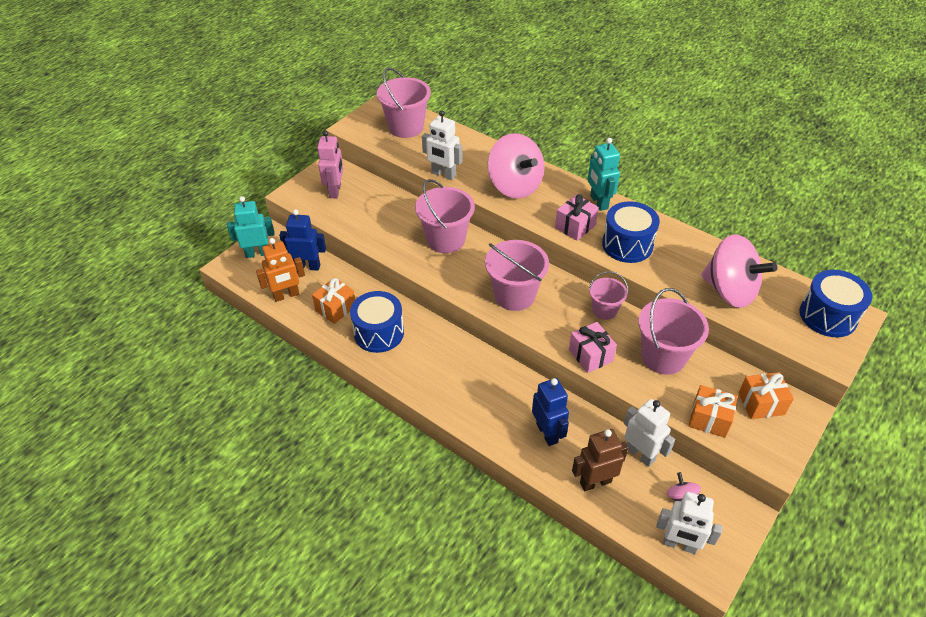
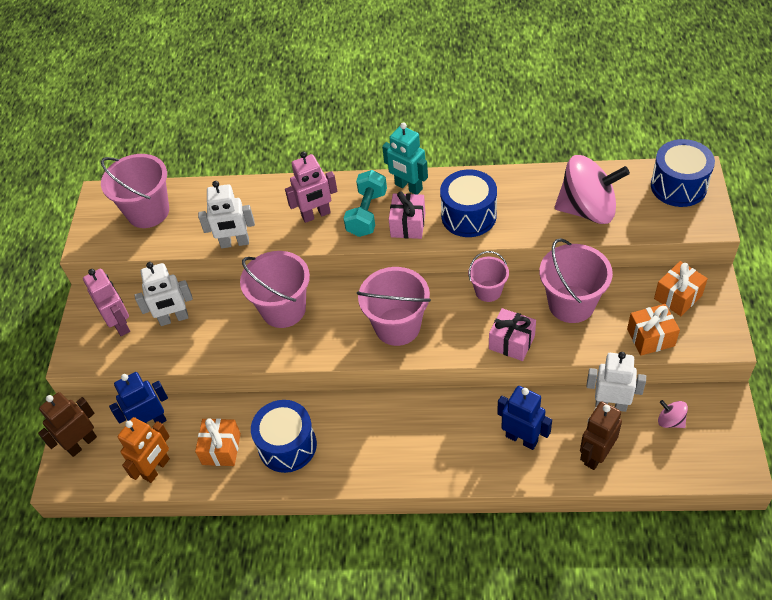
camera: 30 degrees left, 5 degrees up
(257, 253) = (82, 443): turquoise robot -> brown robot
(514, 186) = (316, 215): pink spinning top -> pink robot
(552, 204) = (367, 213): none -> turquoise dumbbell
(679, 544) = (700, 462): white robot -> white robot (174, 319)

